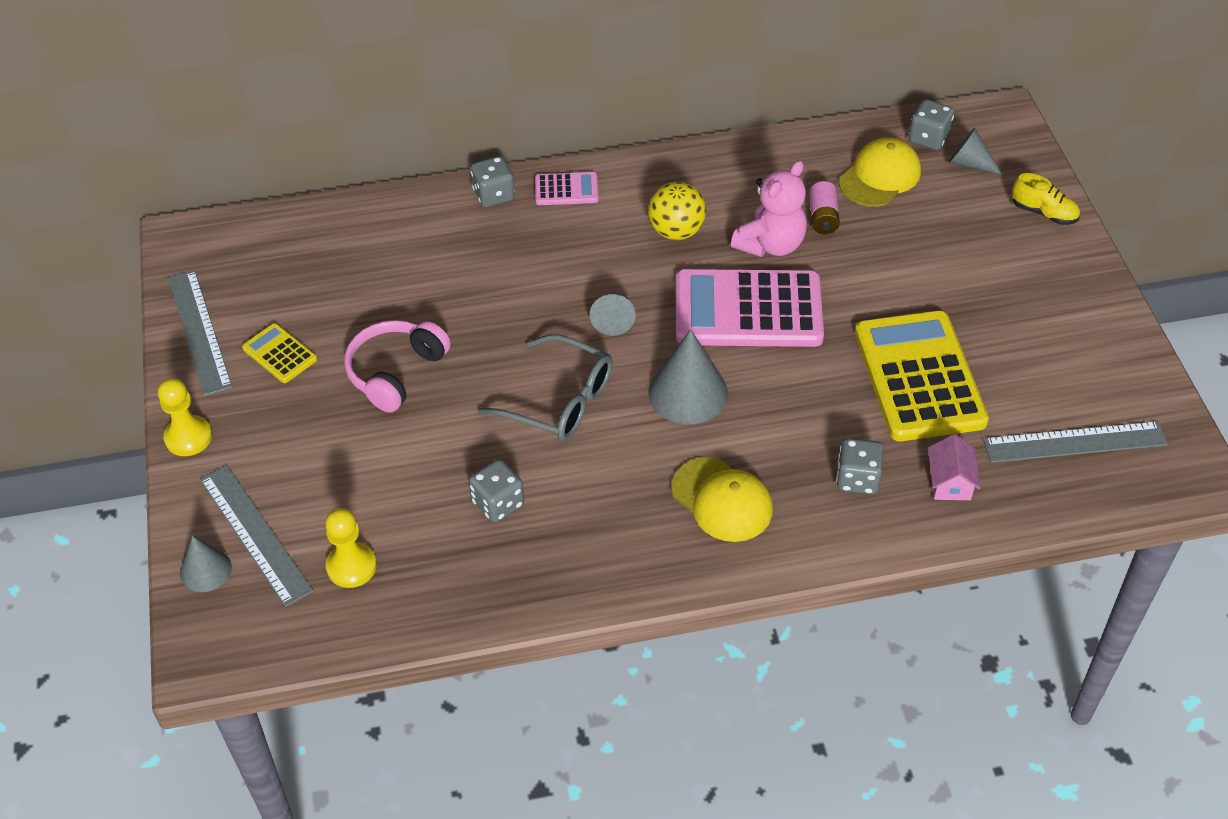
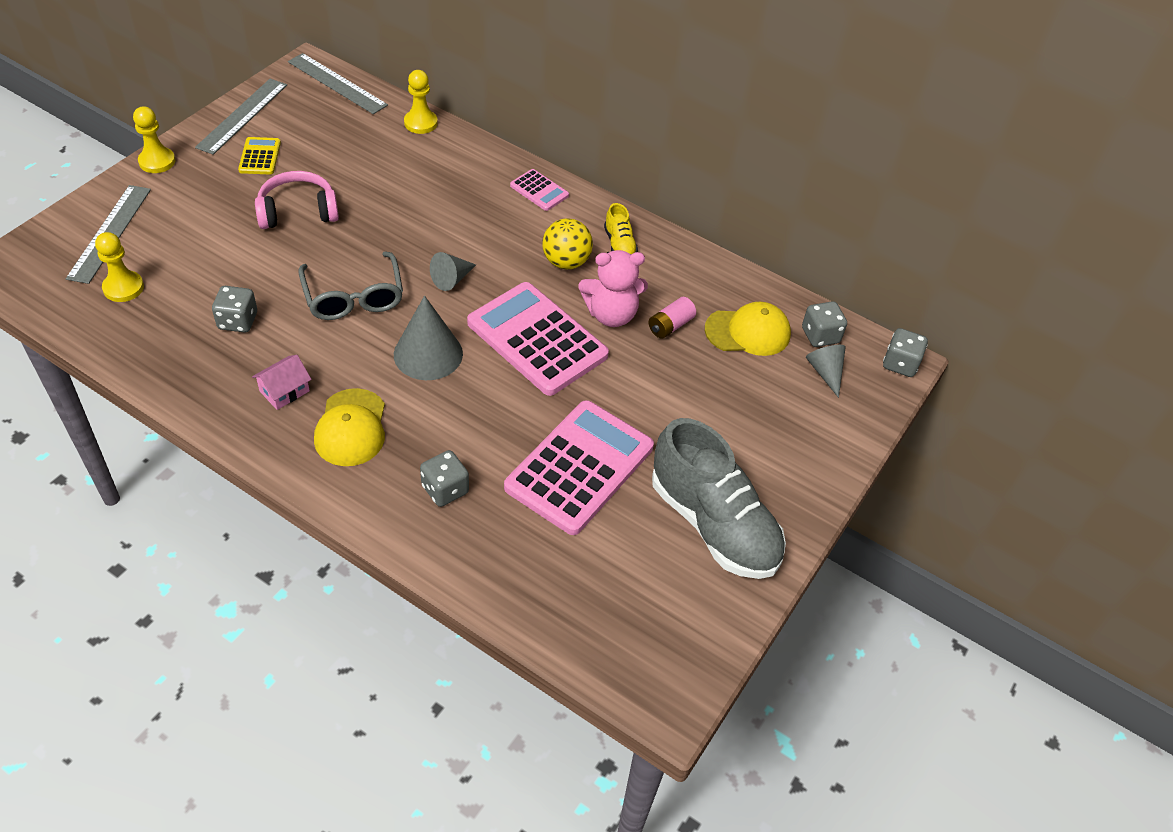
camera: 40 degrees right, 0 degrees up
(205, 570) = (63, 230): grey cone -> none
(376, 210) = (420, 123): none -> yellow pawn
(494, 195) = (494, 163): grey dice -> grey dice (900, 364)
(919, 377) = (580, 467): yellow calculator -> pink calculator
(950, 482) = (497, 544): pink house -> pink house (284, 391)
(1044, 213) = (830, 444): yellow shoe -> yellow shoe (619, 244)
(1056, 335) = (713, 524): none -> grey shoe
(1074, 442) = (618, 599): grey ruler -> grey ruler (337, 83)

